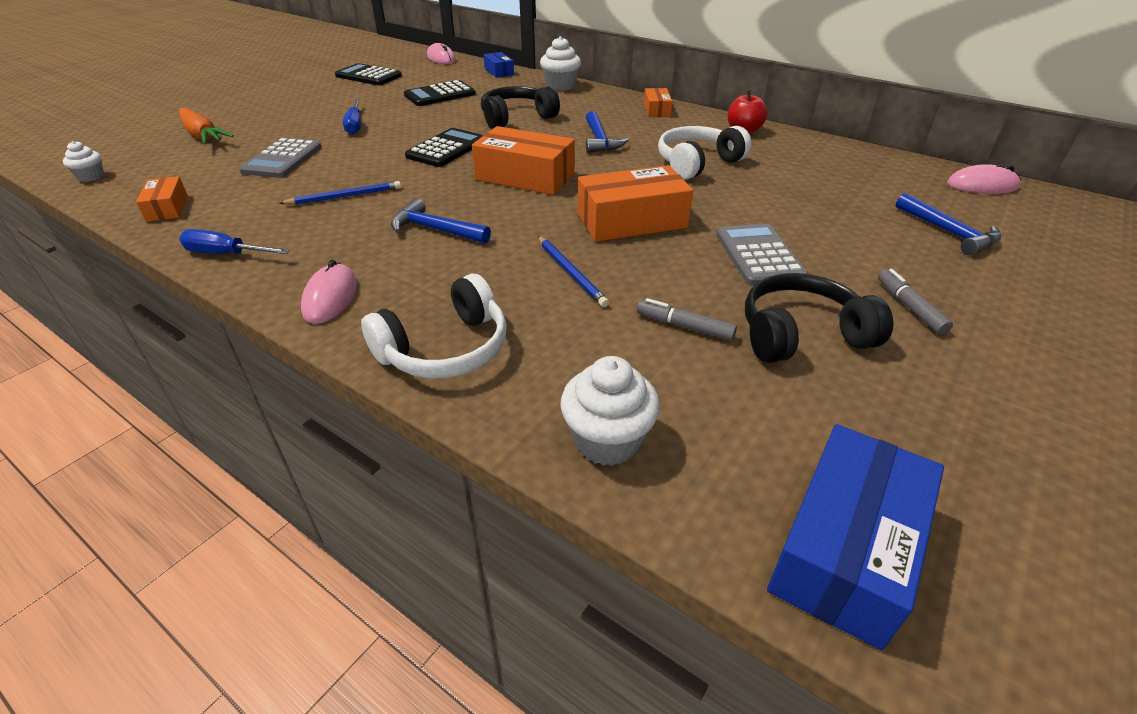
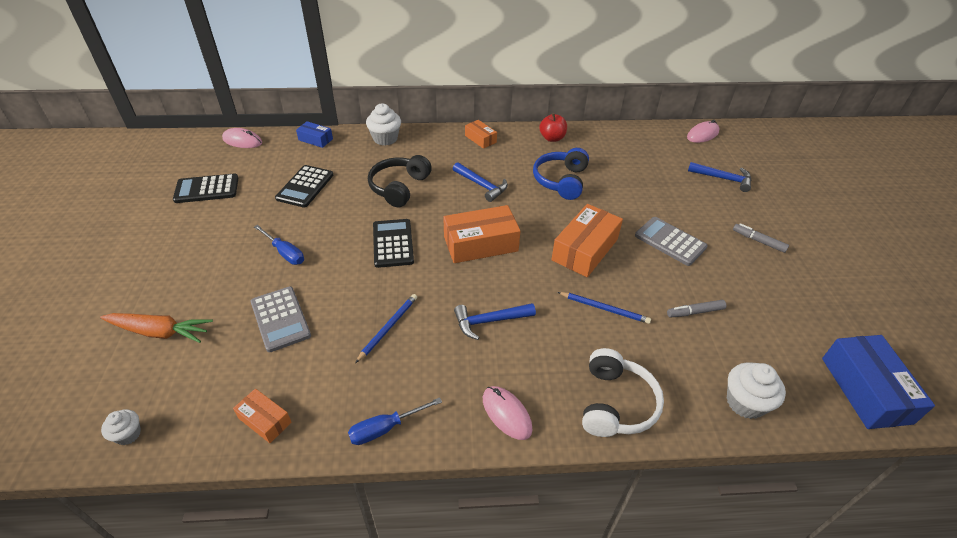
camera: 40 degrees left, 5 degrees up
(697, 163) = (561, 181): white headphones -> blue headphones
(801, 334) = (741, 285): black headphones -> none

